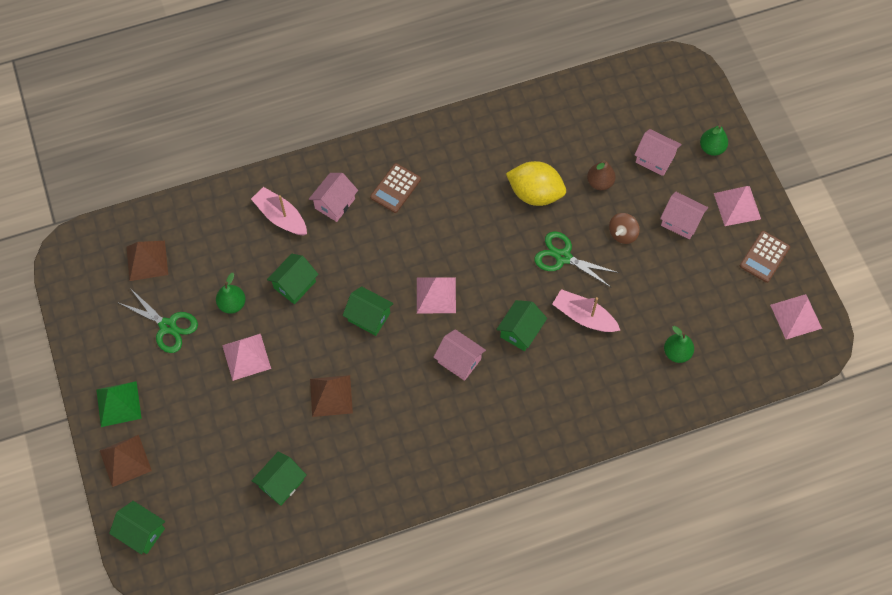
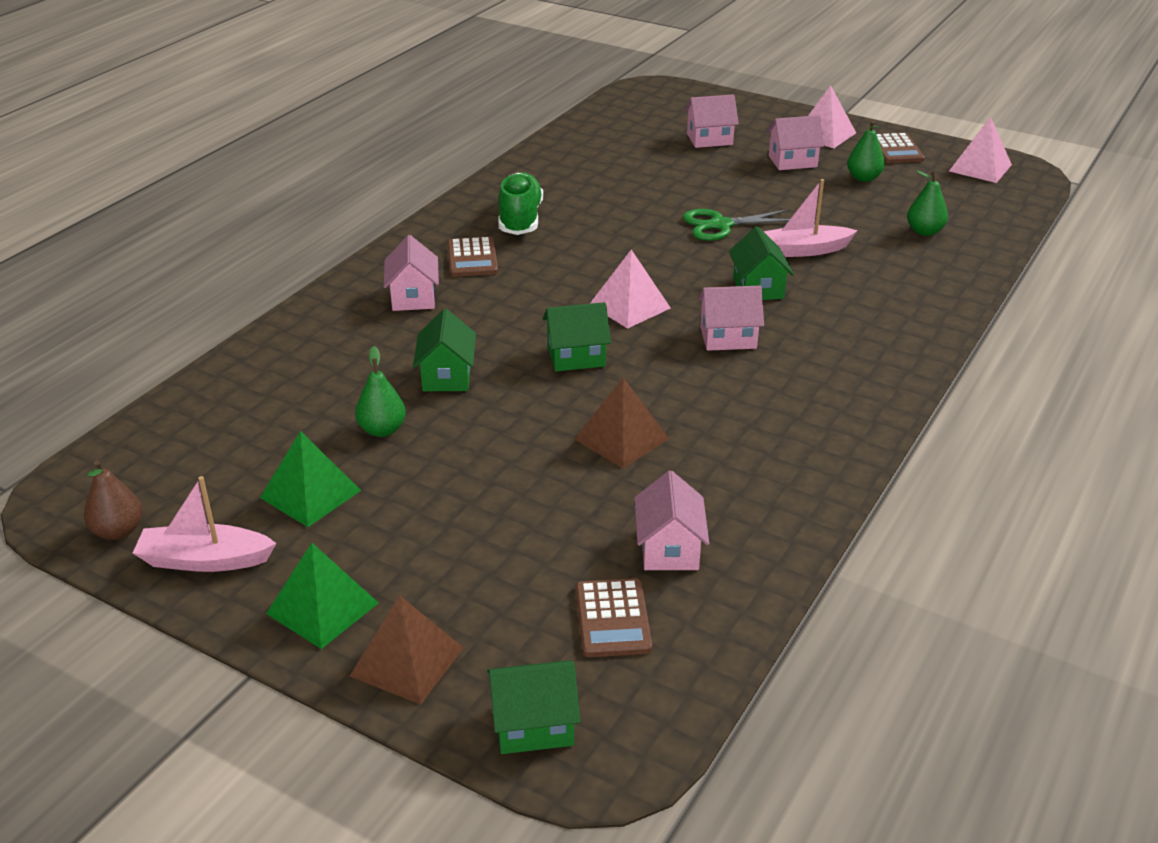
camera: 40 degrees left, 30 degrees down
(147, 260) = (204, 452): brown pyramid -> none
(168, 326) = (310, 494): green scissors -> green pyramid
(220, 503) = (612, 618): none -> brown calculator
(246, 357) = (462, 464): pink pyramid -> none
(281, 217) = (356, 335): pink boat -> pink boat (205, 560)
(281, 483) = (669, 549): green house -> pink house
(455, 168) = (520, 219): none -> green shoe
(535, 193) = (629, 201): yellow lemon -> none
(600, 182) = (681, 170): brown pear -> brown pear (118, 531)
(622, 234) = (753, 189): brown spinning top -> none
(711, 148) = (748, 115): green pear -> green pear (863, 178)

